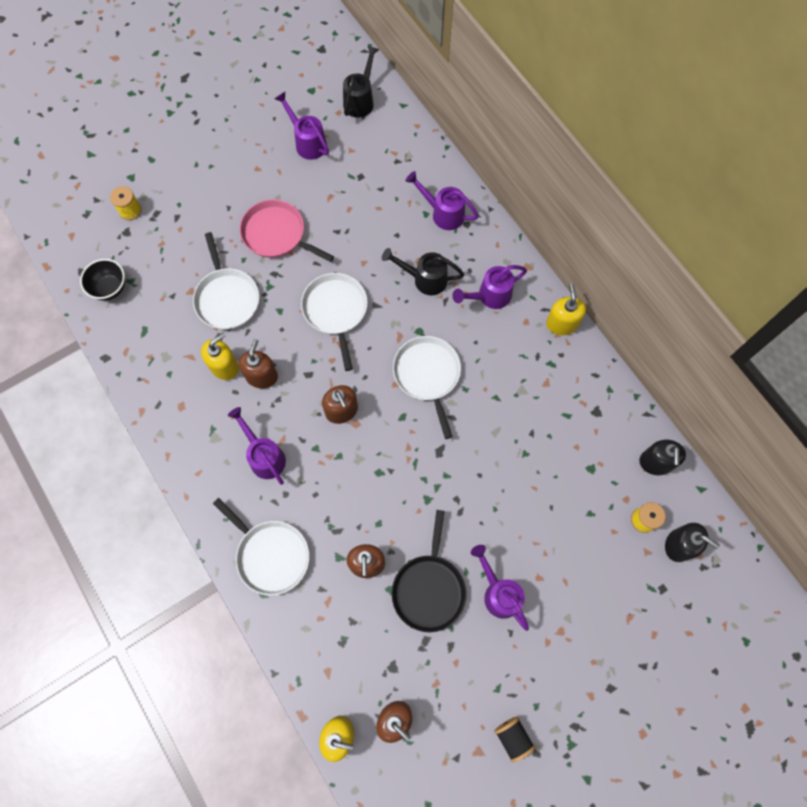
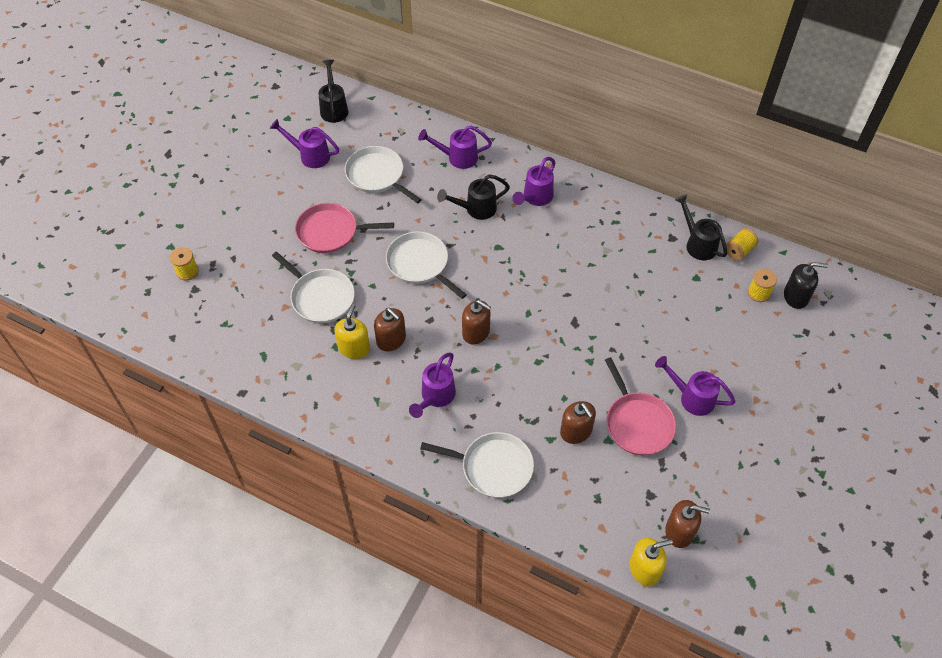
camera: 30 degrees left, 15 degrees down
(110, 288) = (209, 338): black bowl -> none
(261, 376) = (391, 340): brown soap dispenser -> brown soap dispenser turned 150 degrees clockwise
(264, 456) = (435, 397): purple watering can -> purple watering can turned 90 degrees counterclockwise
(427, 375) = (527, 274): white pan -> white pan (377, 175)
(429, 588) = (637, 423): black pan -> pink pan
(512, 737) = (776, 493): black spool -> none
(562, 323) = (603, 191): yellow soap dispenser -> none
(618, 432) = (698, 243): none -> black watering can
(656, 462) = (739, 250): black soap dispenser -> yellow spool

